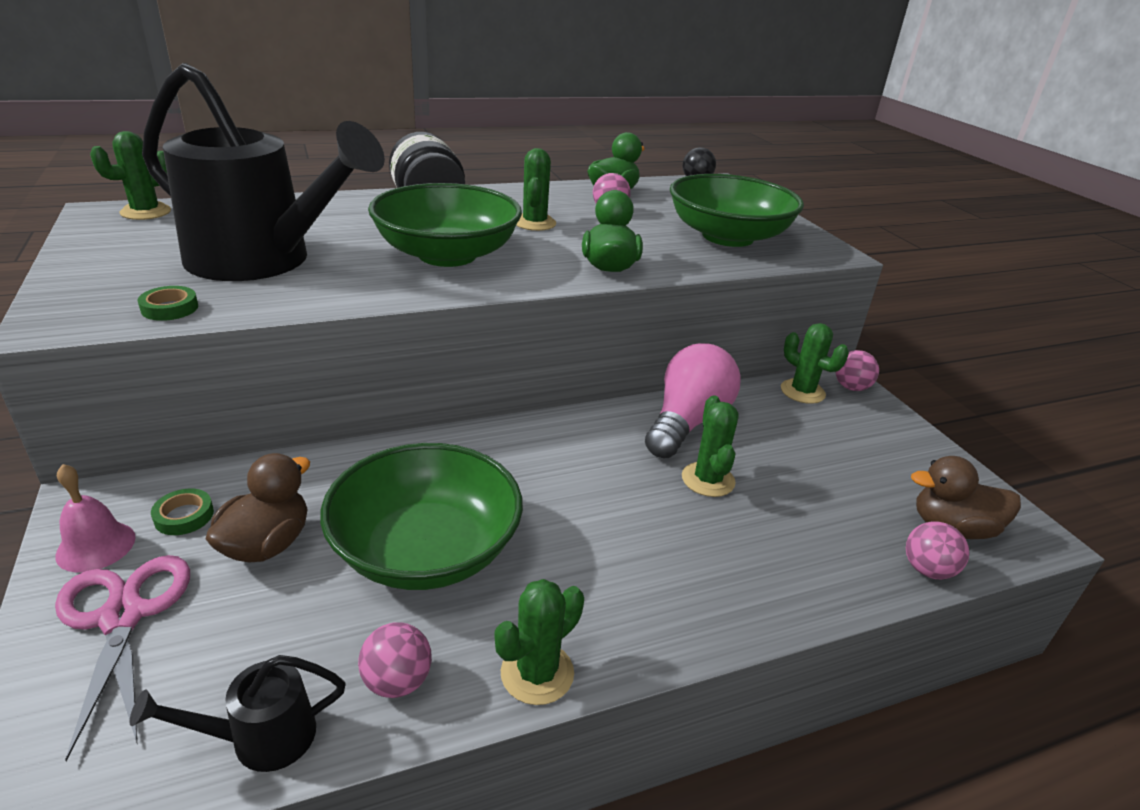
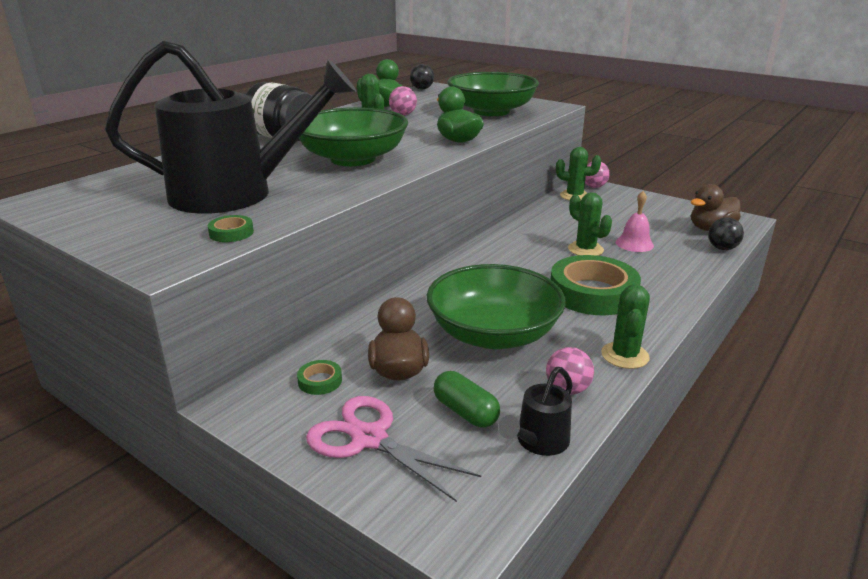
camera: 30 degrees left, 5 degrees down
(96, 546) = (286, 419): pink bell -> pink bell (634, 244)
(146, 212) = (71, 192): green cactus -> none
(250, 642) = (465, 412): none -> green capsule
(627, 551) = (593, 293): none -> green tape
(687, 422) = (539, 228): pink light bulb -> none
(927, 570) = (722, 248): pink ball -> black ball

